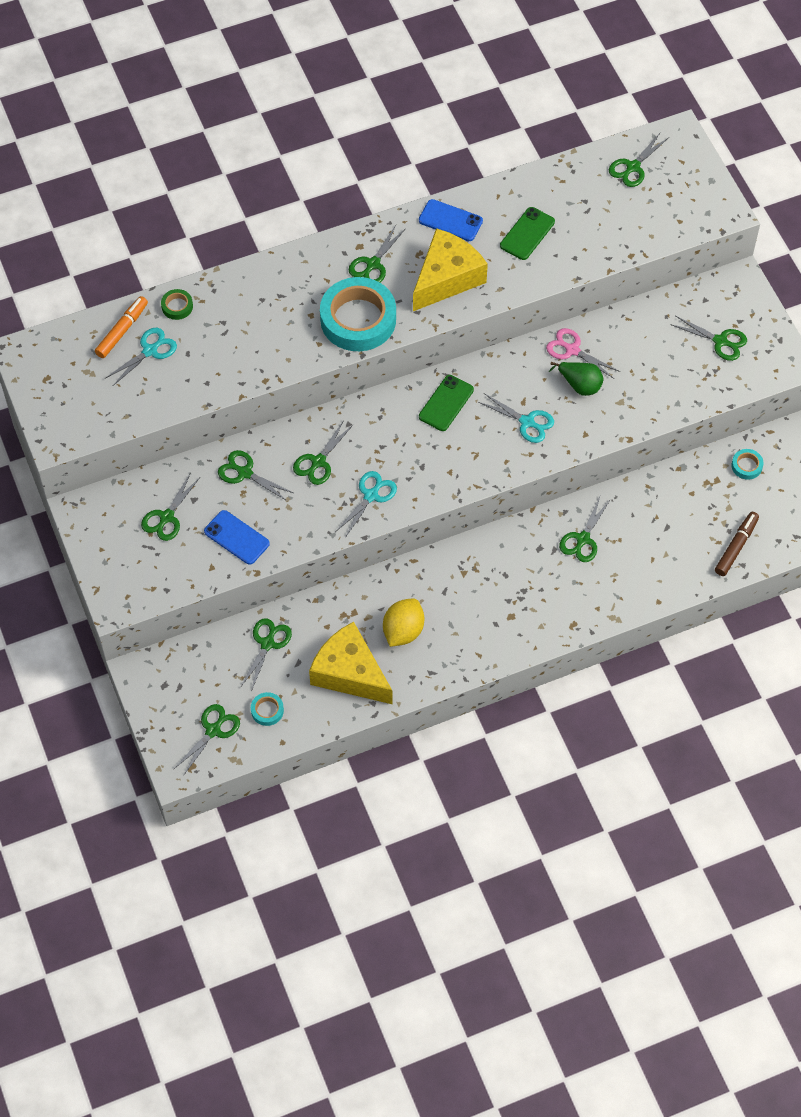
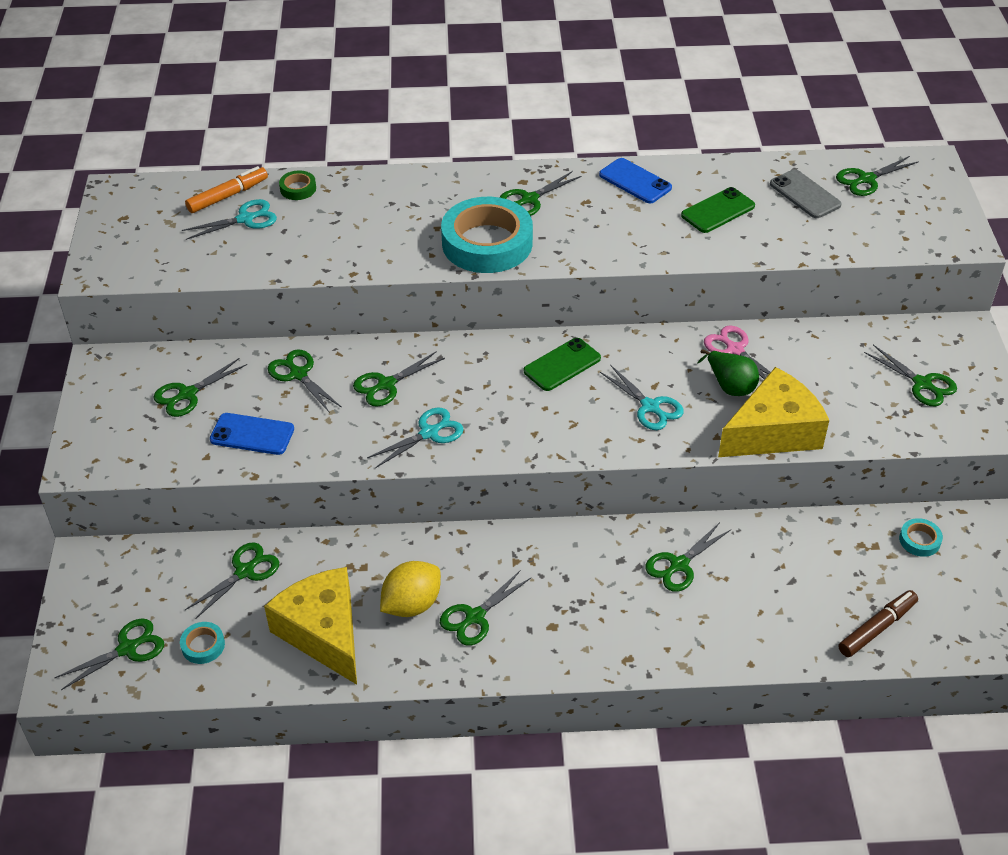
camera: 20 degrees right, 15 degrees down
(236, 537) = (252, 434): blue phone -> blue phone turned 45 degrees counterclockwise
(446, 278) = (606, 229): yellow cheese -> yellow cheese (773, 432)
(453, 626) = (474, 617): none -> green scissors
(589, 197) = (805, 194): none -> grey phone

